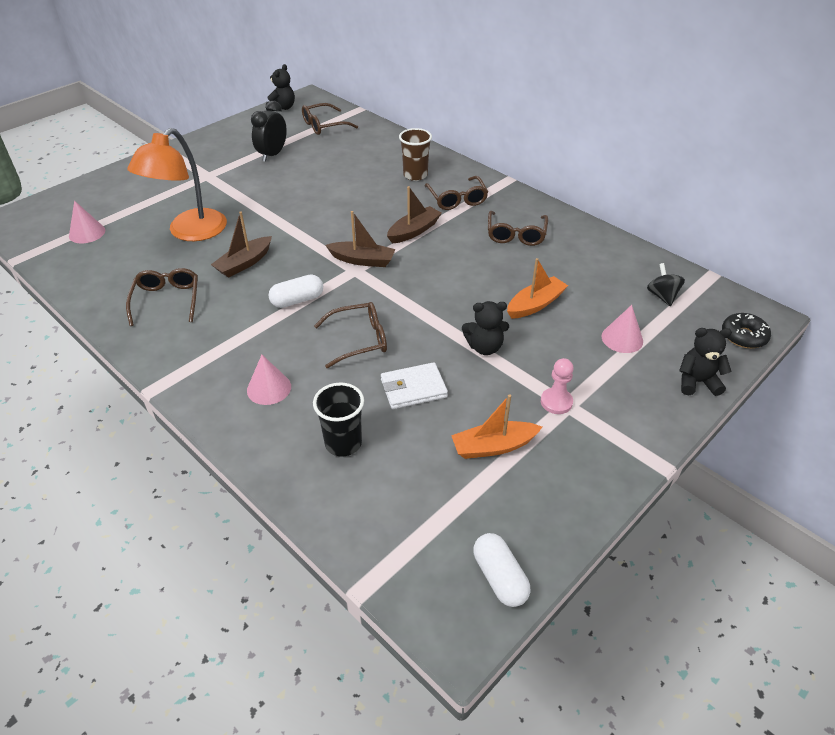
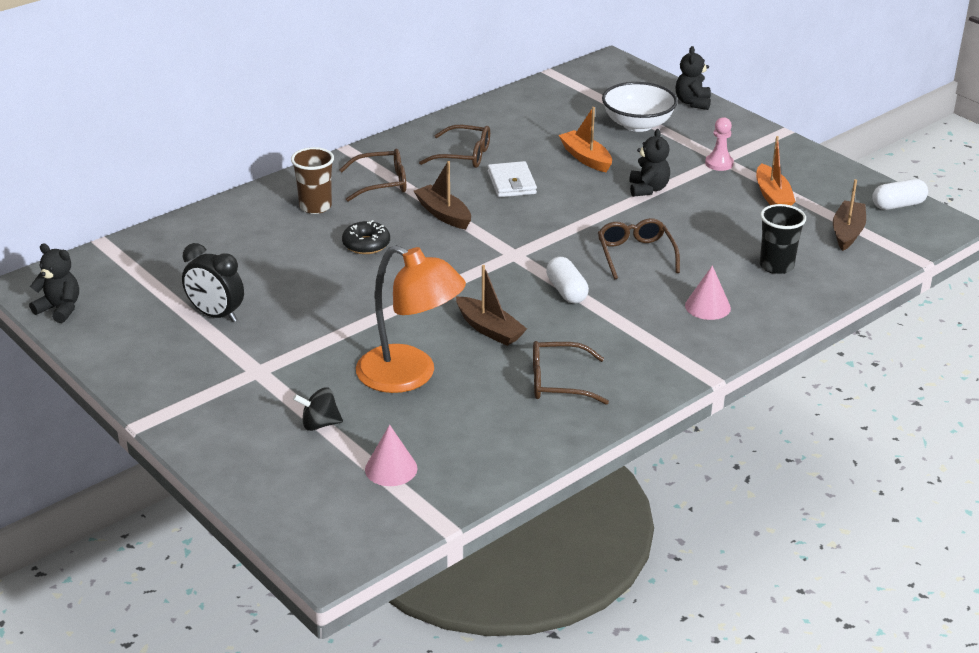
camera: 85 degrees left, 10 degrees down
(324, 126) = (142, 271): brown glasses -> none
(362, 260) = (496, 249): brown boat -> brown boat (847, 232)
(413, 388) = (705, 228): white wallet -> white wallet (511, 183)
(622, 338) = (637, 124): pink cone -> white bowl
(662, 296) = (578, 98): black spinning top -> black spinning top (319, 424)
(743, 336) = (636, 74): black donut -> black donut (366, 244)

